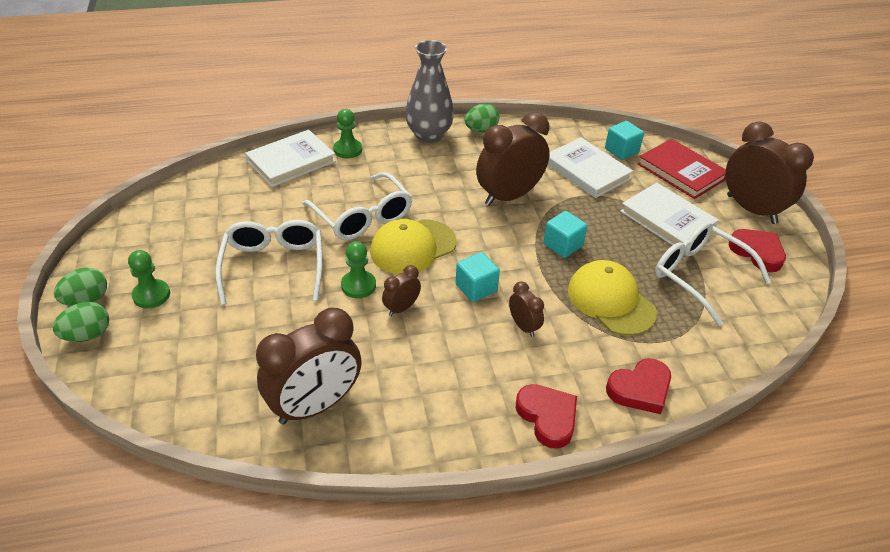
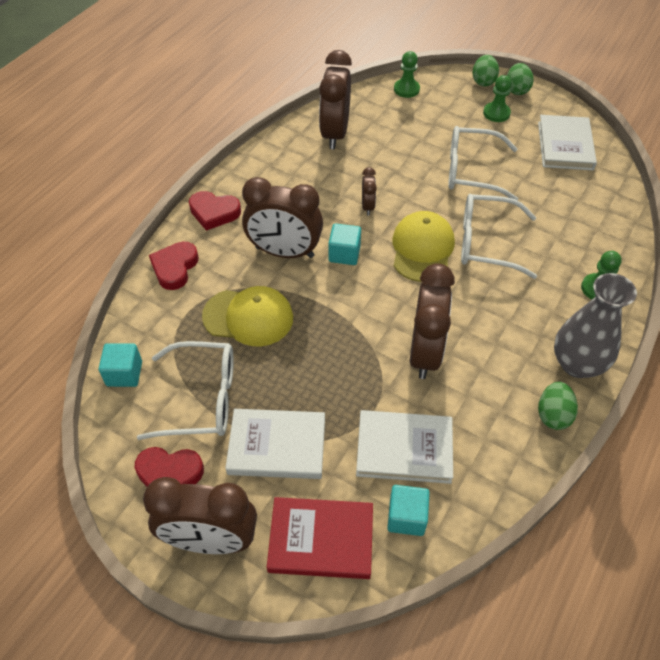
camera: 135 degrees right, 10 degrees up
(273, 267) = (472, 171): white glasses -> white glasses turned 150 degrees clockwise
(291, 161) = (607, 243): white book -> white book (565, 145)
(358, 285) = (411, 199): green pawn -> green pawn (406, 89)
(523, 326) = (284, 252): brown clock -> brown clock, size x2.12
(562, 245) = (330, 338): turquoise cube -> turquoise cube (124, 373)

